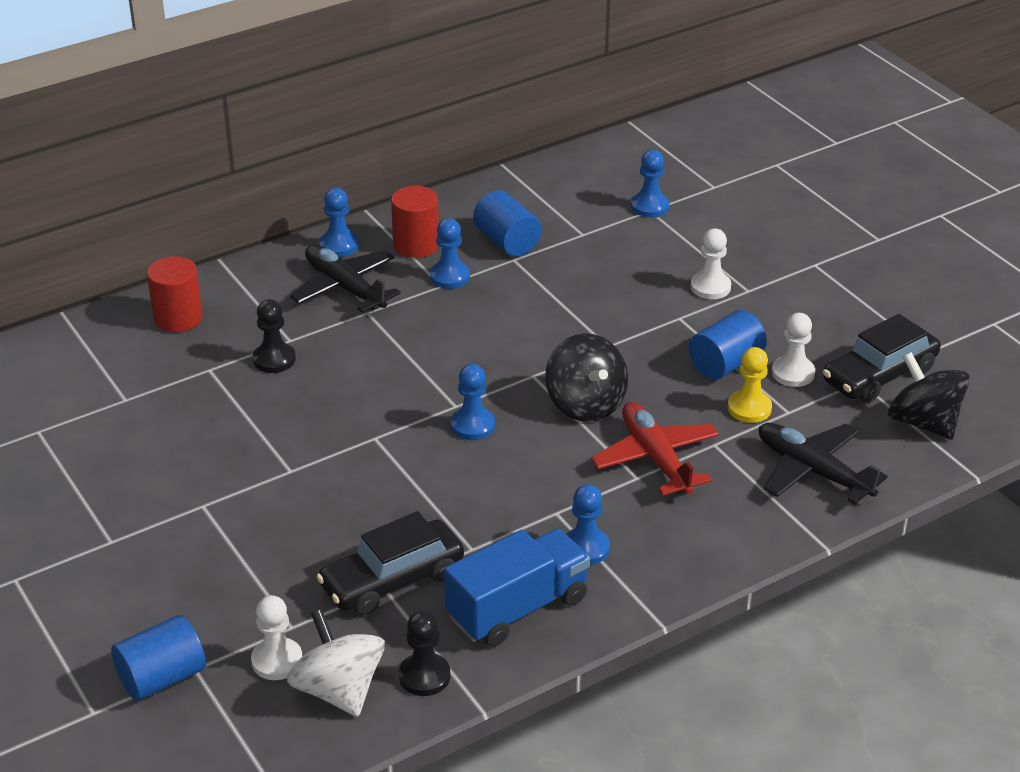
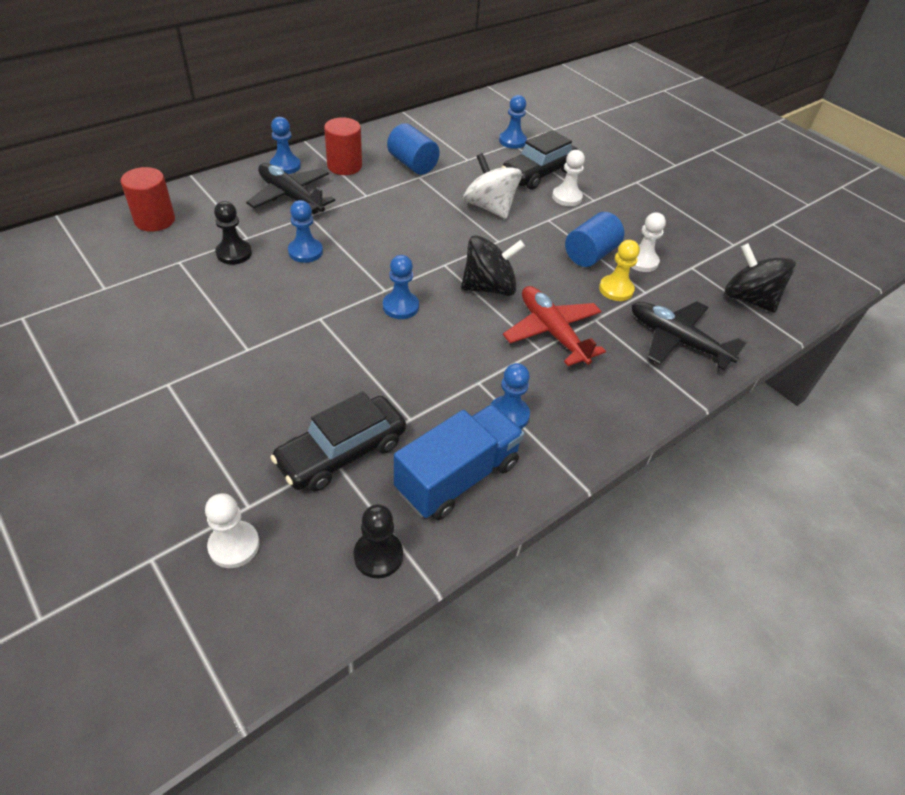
camera: 10 degrees left, 10 degrees up
(162, 677) = (116, 571): blue cylinder -> none
(339, 690) = (295, 576): white spinning top -> white spinning top (490, 207)
(449, 277) = (372, 189): blue pawn -> blue pawn (305, 251)
(585, 404) = (489, 287): black spinning top -> black spinning top turned 75 degrees counterclockwise
(879, 375) = (705, 262): black car -> black car (538, 173)

